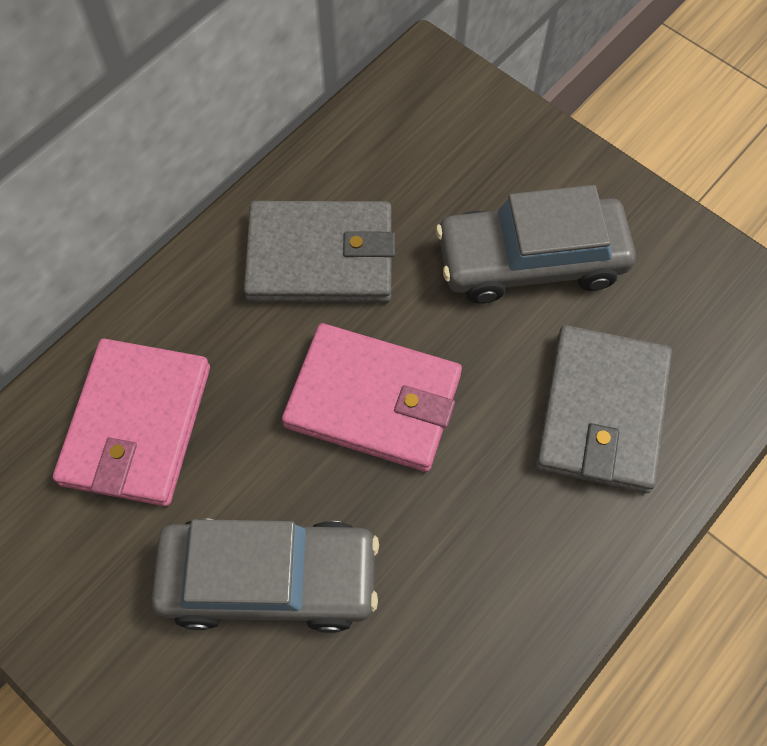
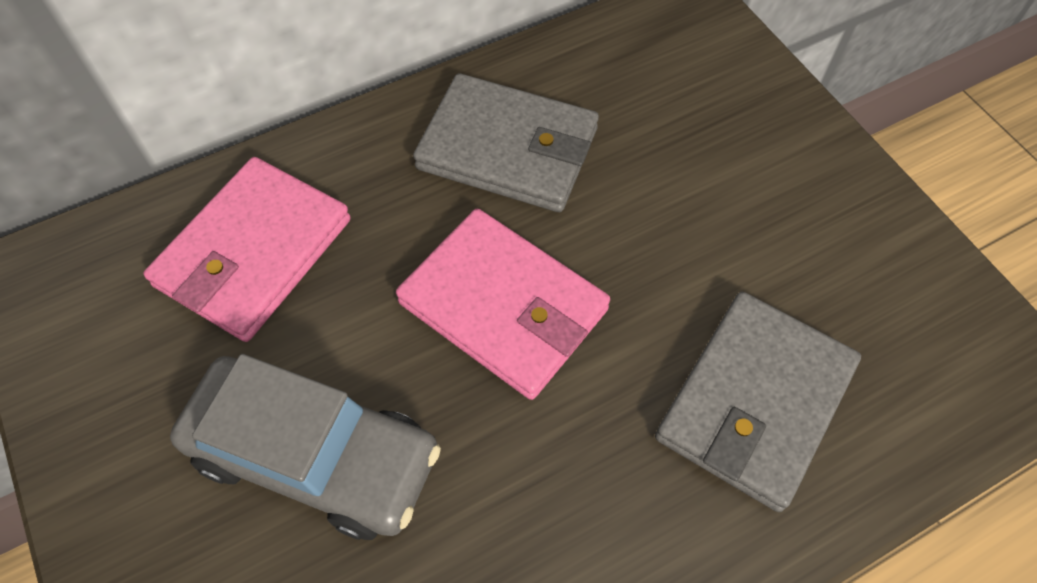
camera: 20 degrees right, 5 degrees down
(531, 260) = (731, 217): grey car -> none

